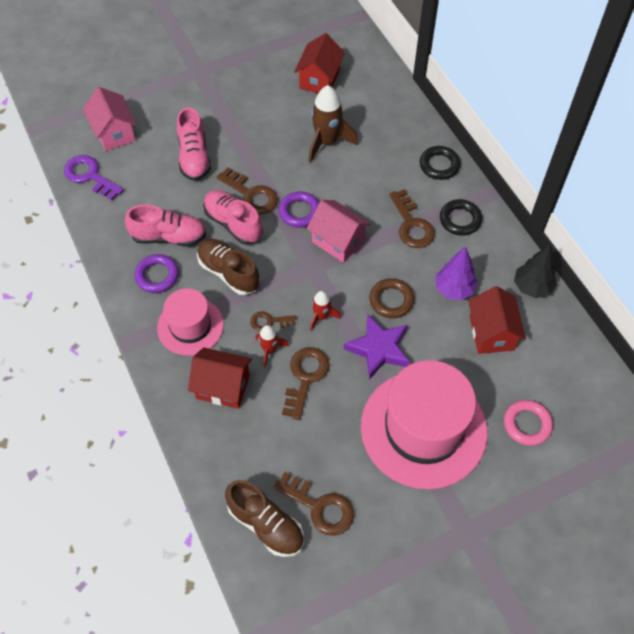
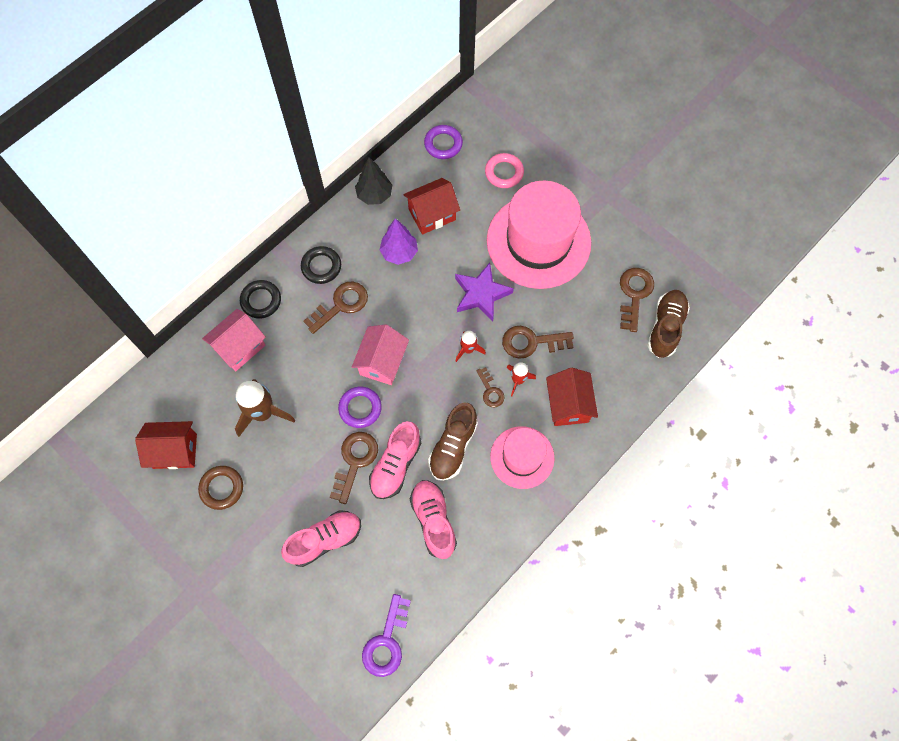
camera: 110 degrees left, 10 degrees up
(114, 133) = (318, 645): pink house -> pink house (239, 347)
(157, 276) = (481, 512): purple ring -> purple ring (443, 144)
(391, 300) = (429, 298): brown ring -> brown ring (222, 488)

